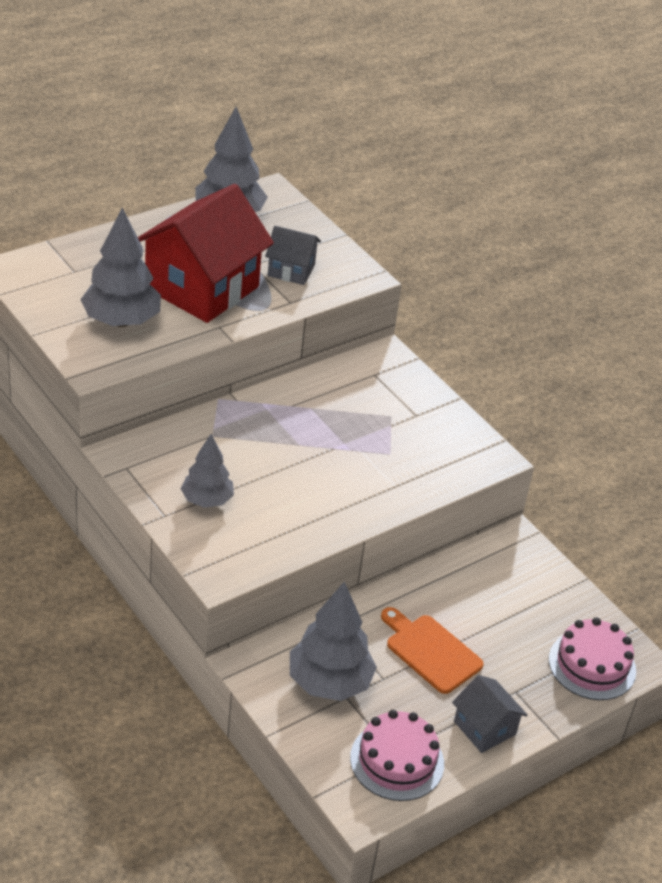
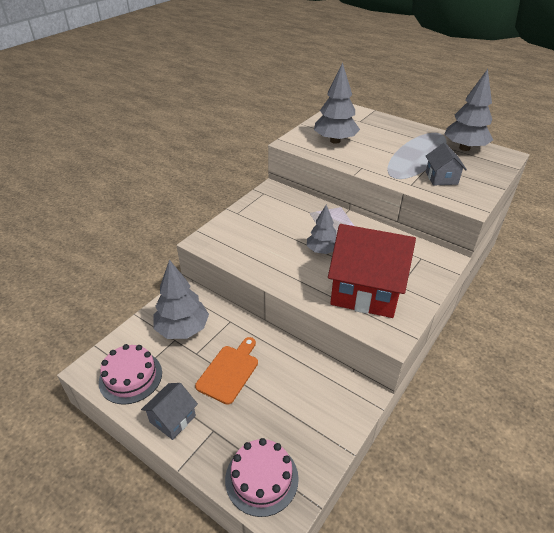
camera: 75 degrees right, 0 degrees up
(202, 288) = (388, 155): red house -> red house (366, 290)
(207, 500) = (257, 223): grey tree -> grey tree (322, 251)

